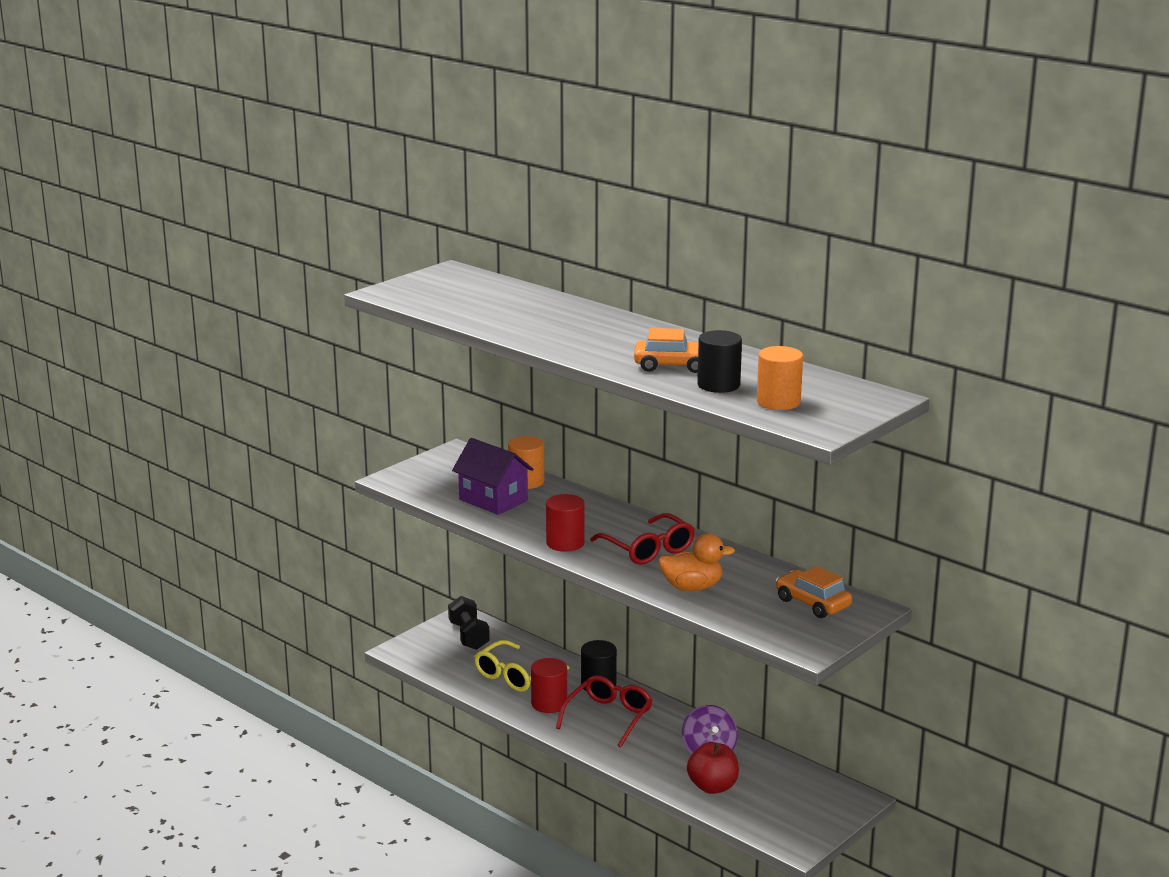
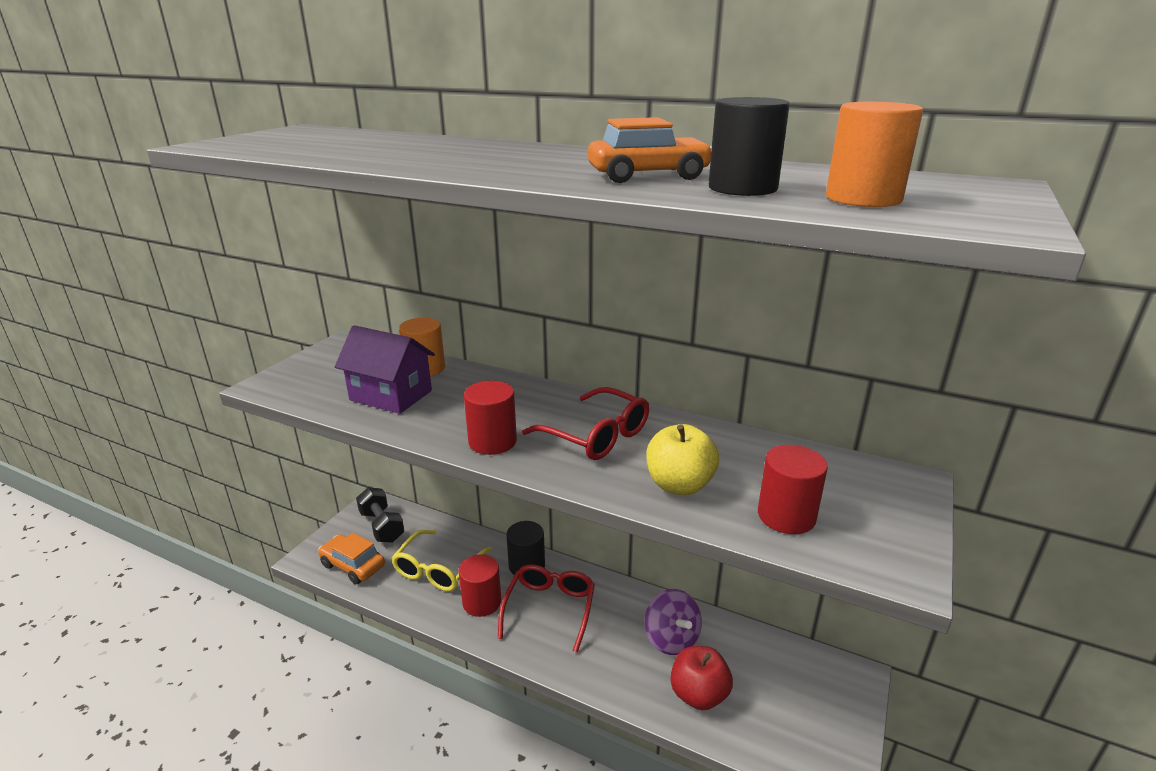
camera: 15 degrees left, 5 degrees up
(692, 587) = (679, 485): orange duck -> yellow apple
(756, 614) = (786, 516): none -> red cylinder
(812, 603) = (839, 485): orange car -> orange car (353, 565)

